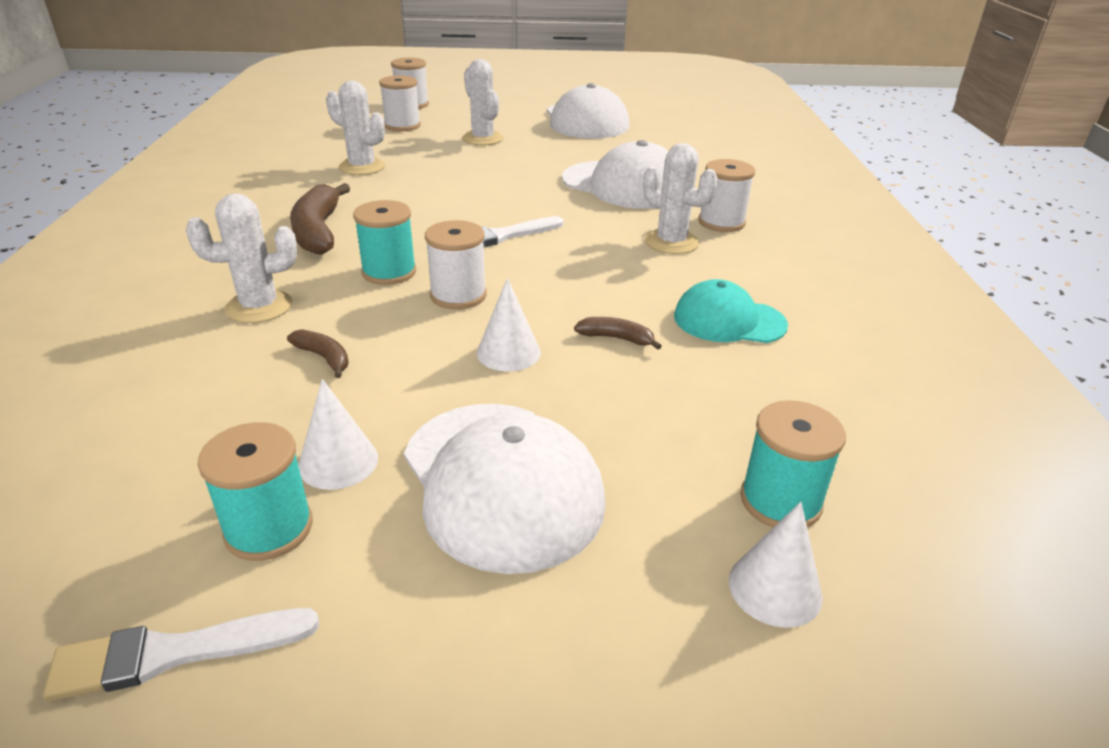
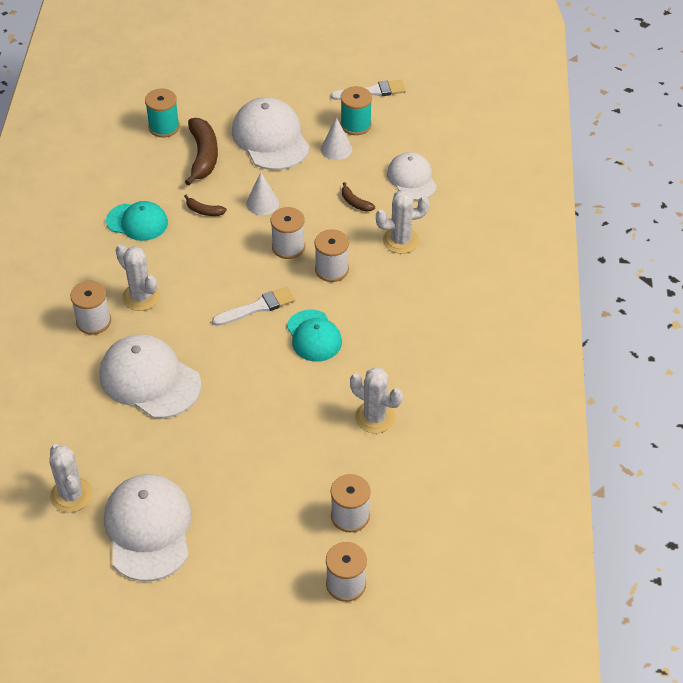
camera: 175 degrees left, 15 degrees up
(184, 403) = (412, 179): none -> white cap
(318, 231) = (387, 316): brown banana -> brown banana (203, 156)
(389, 272) = (331, 269): turquoise spool -> white spool
(425, 215) = (314, 336): none -> turquoise cap
(482, 139) = (265, 480): white cactus -> white cactus (71, 495)
(775, 588) = (182, 100): white cone -> none

